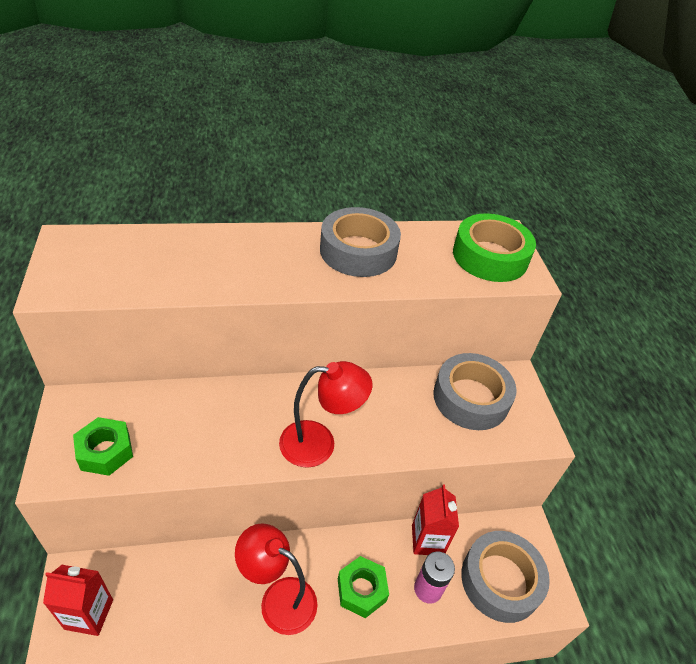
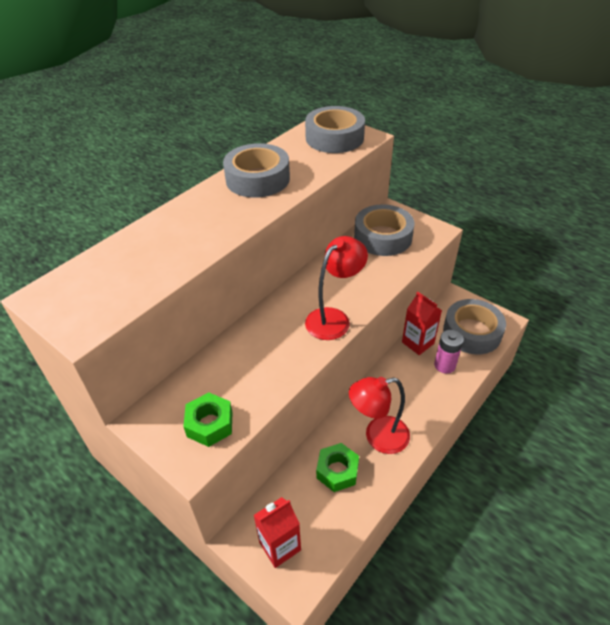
camera: 35 degrees left, 0 degrees up
(361, 590) = (414, 394): green nut -> green nut (337, 471)
(490, 256) = (334, 138): green tape -> grey tape

